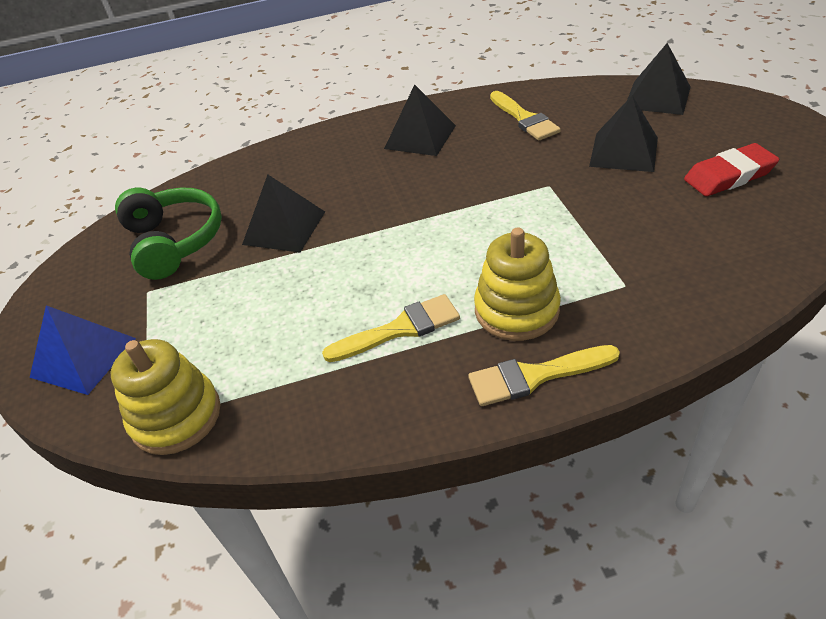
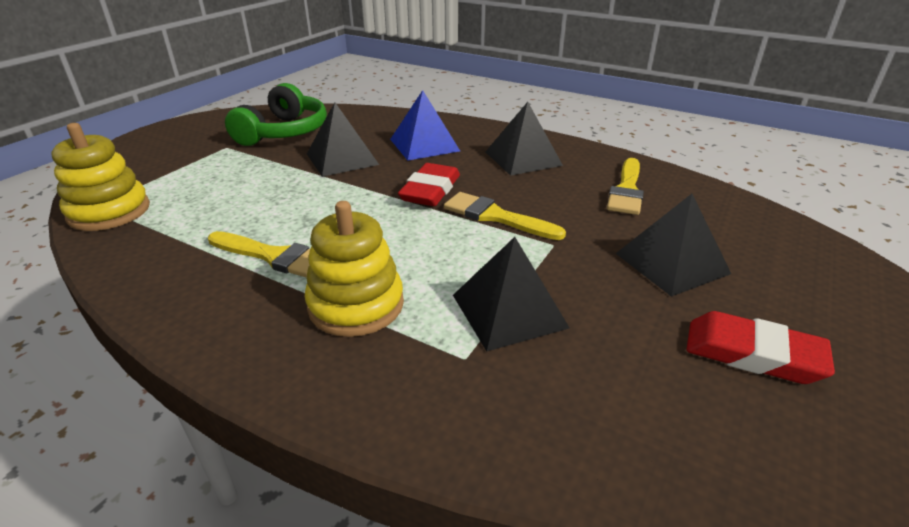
camera: 40 degrees right, 10 degrees down
(83, 357) = (146, 157): blue pyramid -> blue pyramid (424, 145)
(406, 204) = (430, 190): none -> red eraser
(535, 376) = (274, 357): yellow brush -> yellow brush (496, 217)
(657, 97) = (796, 244): black pyramid -> black pyramid (509, 311)

